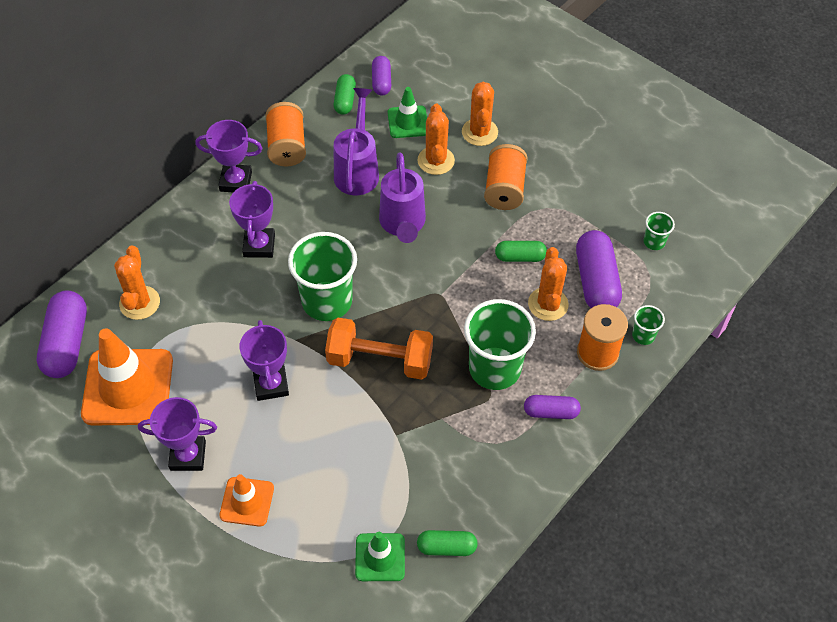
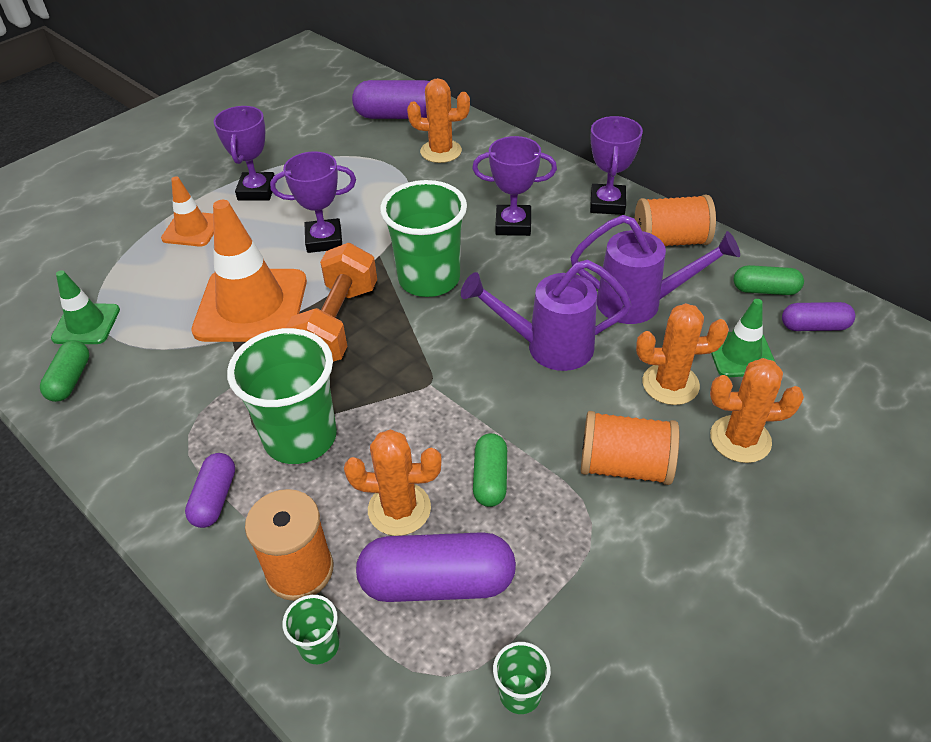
camera: 95 degrees right, 10 degrees down
(128, 387) = (343, 152): orange traffic cone -> orange traffic cone (251, 306)

